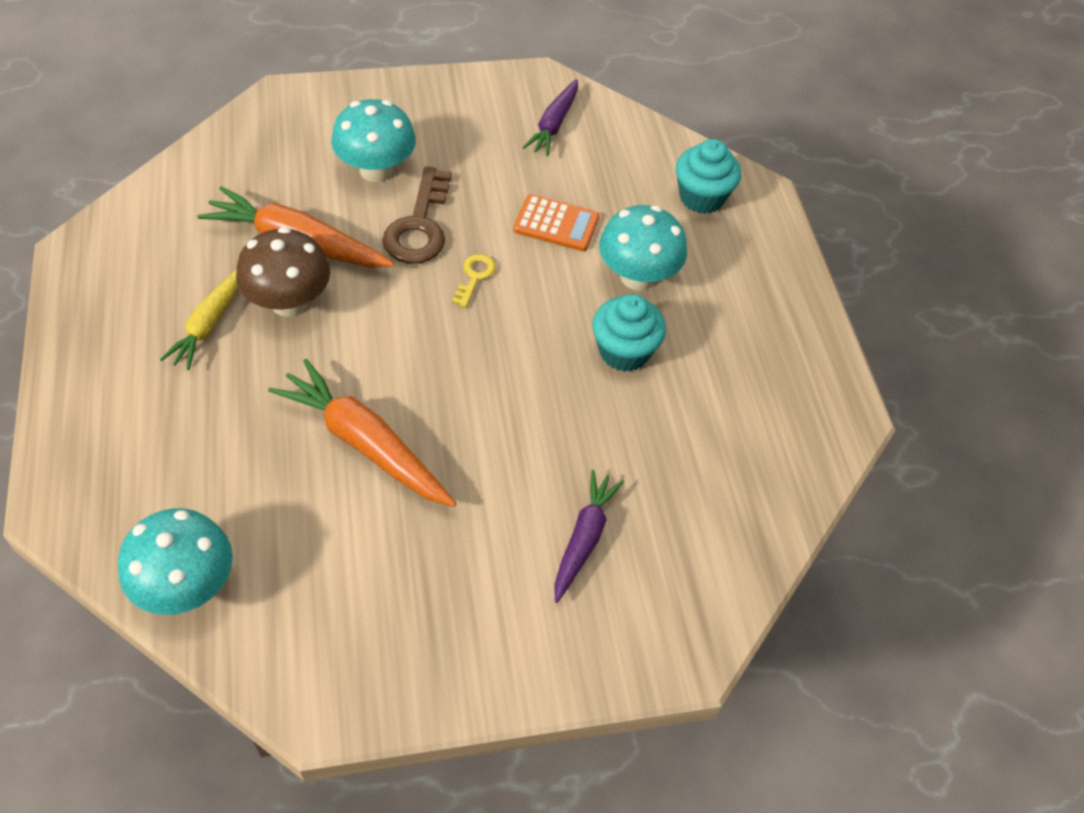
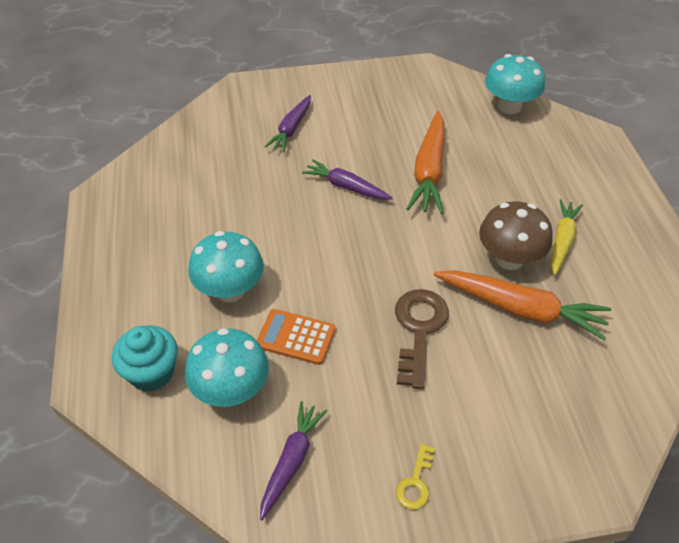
camera: 175 degrees left, 5 degrees down
(365, 443) = (429, 171): orange carrot -> orange carrot turned 60 degrees clockwise
(376, 170) = (471, 389): turquoise mushroom -> turquoise mushroom (231, 390)
(474, 277) = (366, 284): yellow key -> yellow key (415, 482)
(494, 419) = (346, 186): none -> purple carrot
(624, 351) = (251, 231): turquoise cupcake -> none

